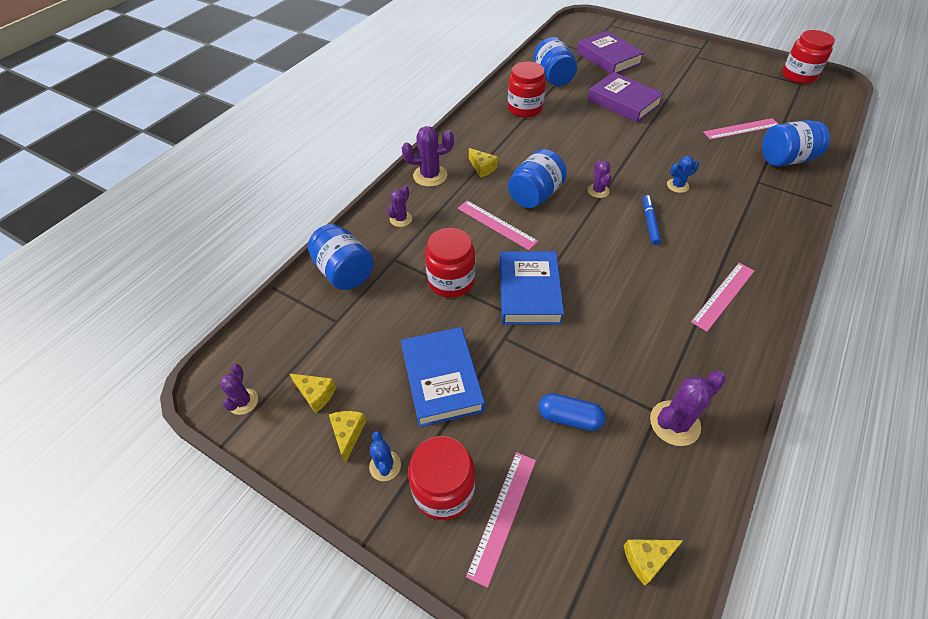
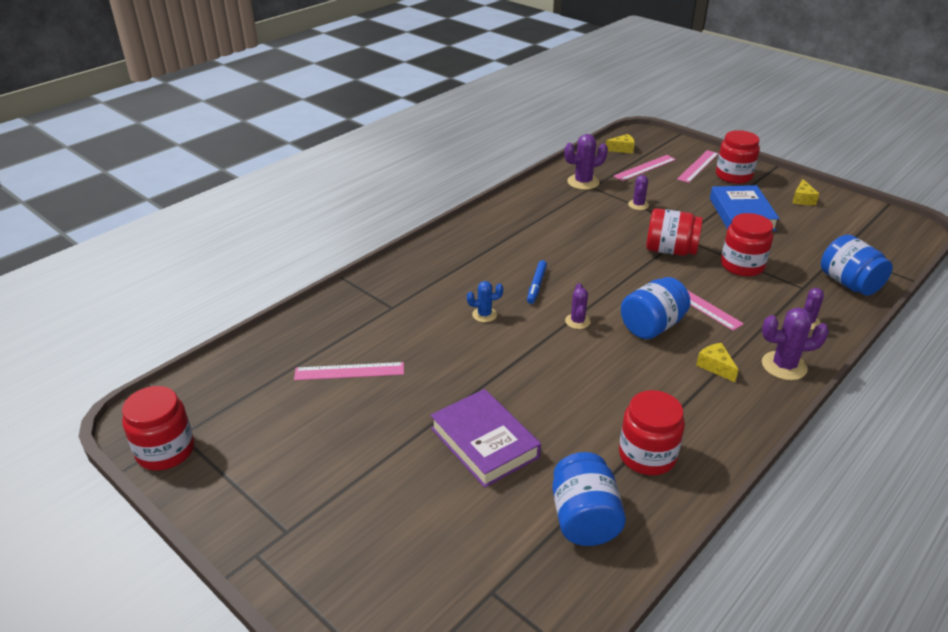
camera: 170 degrees left, 15 degrees down
(243, 401) = (888, 219): purple cactus -> purple cactus (638, 205)
(316, 394) = (835, 217): yellow cheese -> none
(385, 466) = (773, 186): blue cactus -> none
(529, 292) = (670, 250): blue book -> red jar
(569, 418) = (651, 190): blue capsule -> none
(608, 58) = (457, 558): purple book -> none
(723, 295) = (505, 230): pink ruler -> pink ruler (645, 168)
(785, 159) = (337, 325): blue jar -> none

